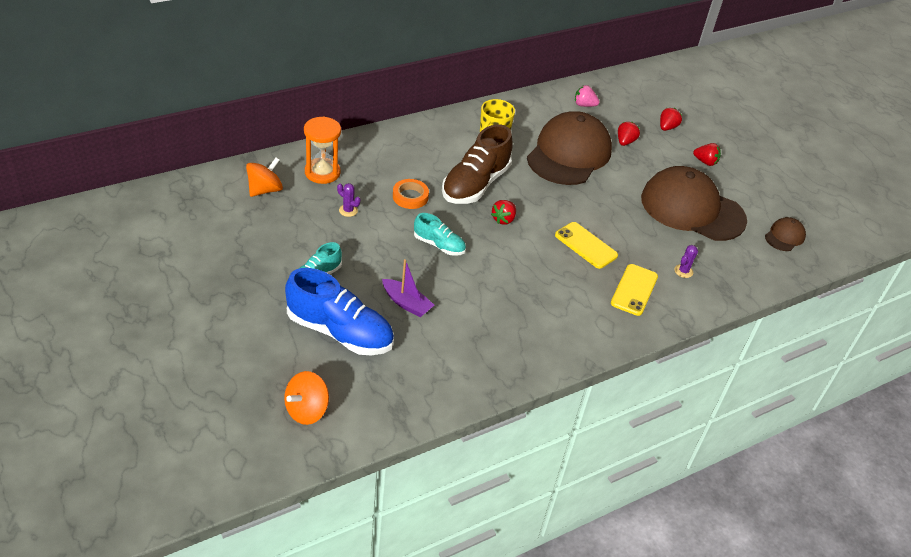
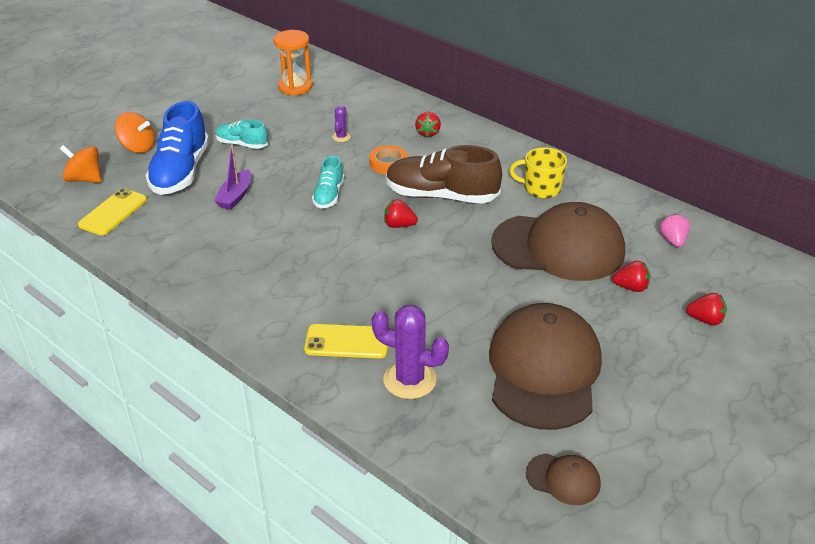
camera: 75 degrees right, 5 degrees down
(265, 190) = (336, 93): orange spinning top -> orange spinning top (138, 147)
(322, 172) = (384, 112): orange hourglass -> orange hourglass (295, 87)
(586, 245) = (399, 290): yellow phone -> yellow phone (113, 212)
(683, 271) = (409, 380): purple cactus -> purple cactus, size x2.05
(705, 162) = (663, 369): red strawberry -> red strawberry (428, 133)

